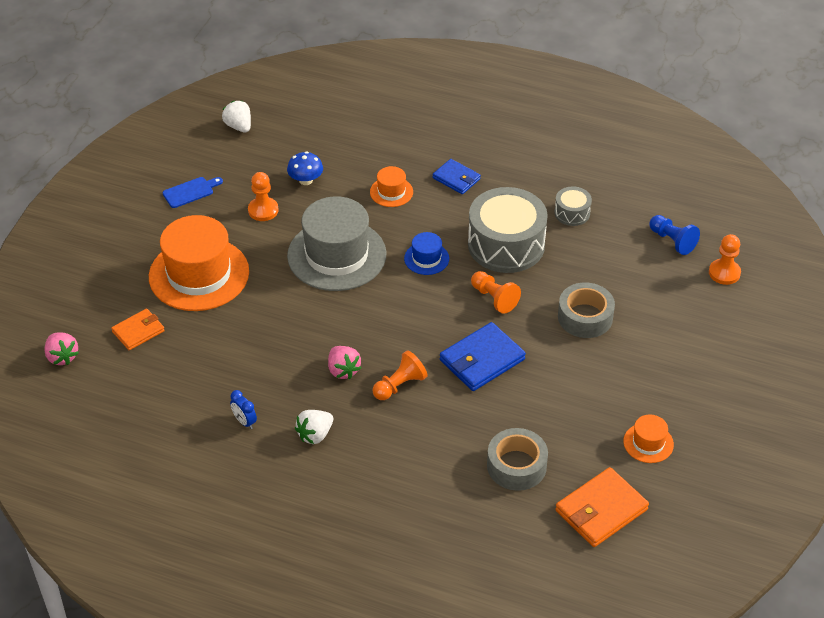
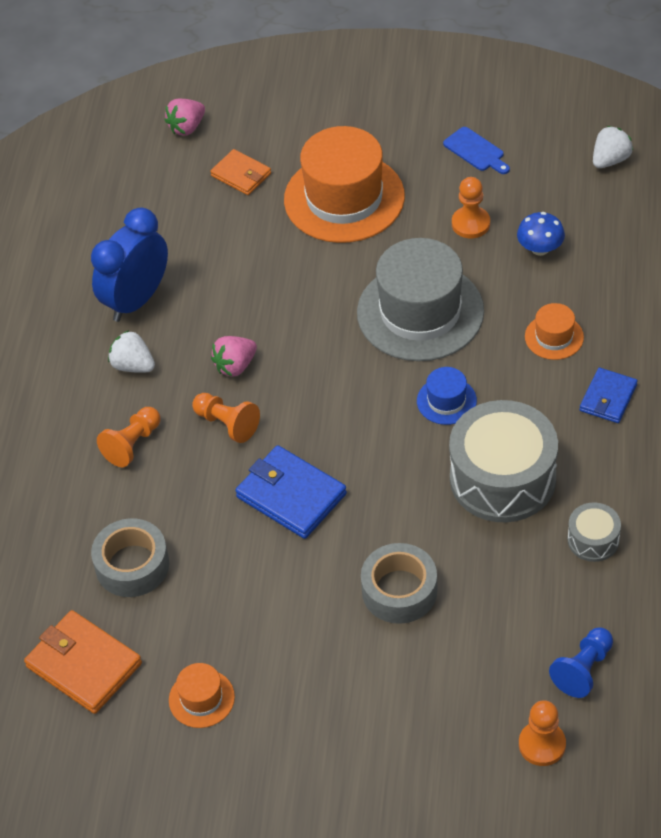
camera: 80 degrees right, 5 degrees up
(244, 422) = (136, 300): blue clock -> blue clock, size x2.37
(494, 298) = (400, 486): orange pawn -> orange pawn (132, 444)

